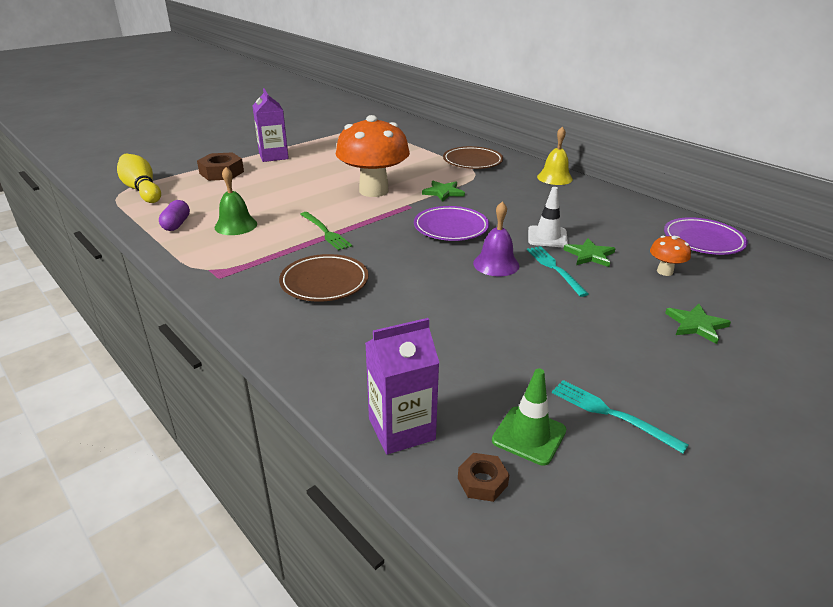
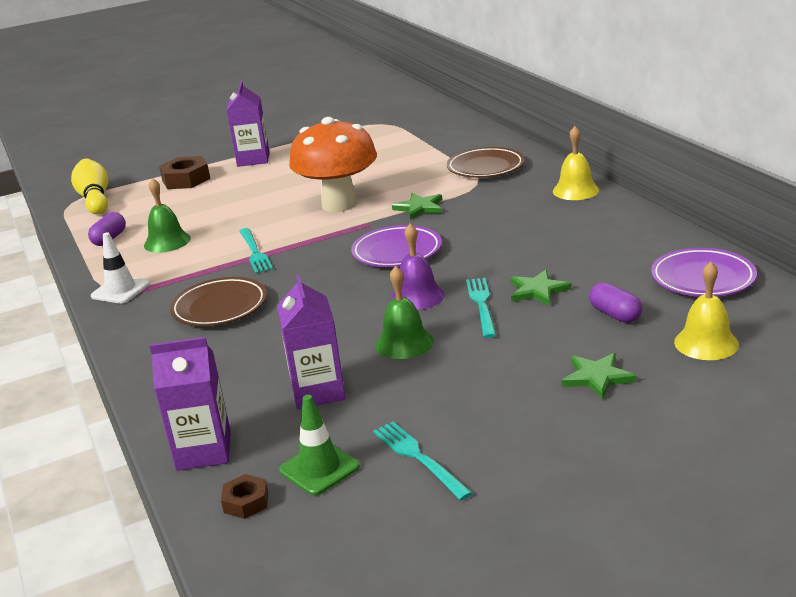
camera: 20 degrees right, 5 degrees down
(325, 232) = (255, 252): green fork -> turquoise fork
(471, 356) = (318, 391): none -> purple carton
(515, 305) = (404, 343): none -> green bell
(547, 237) = (503, 267): white traffic cone -> white traffic cone (120, 290)
(664, 271) = (615, 314): orange mushroom -> purple capsule
(751, 291) = (706, 343): none -> yellow bell

